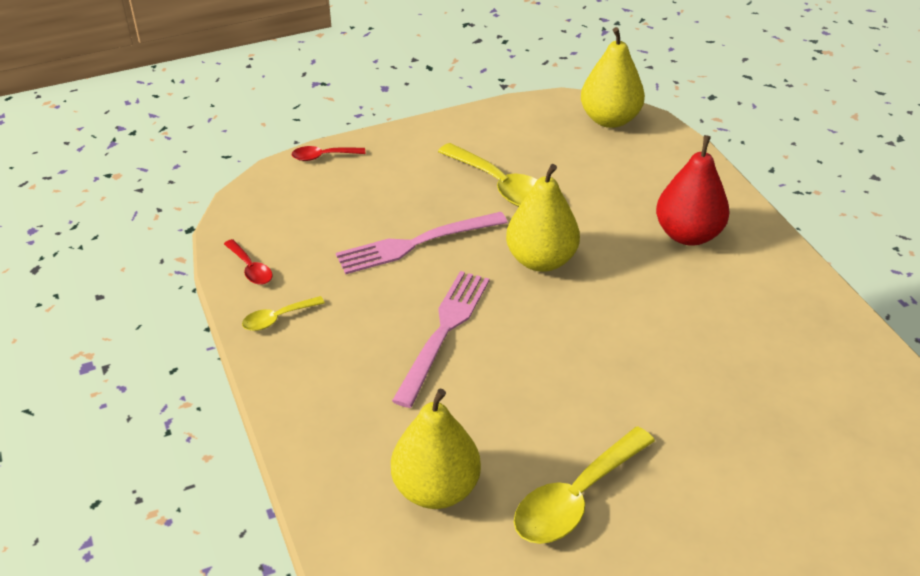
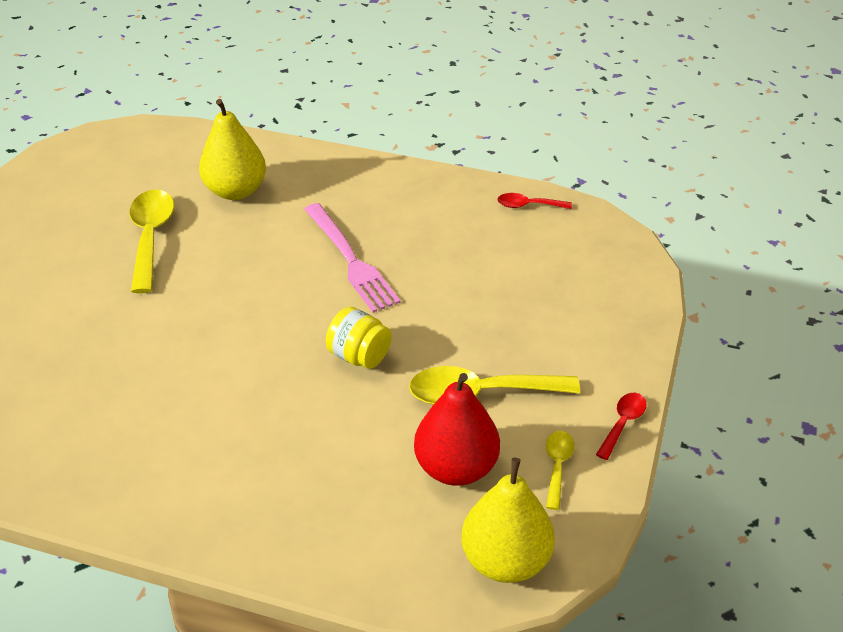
camera: 130 degrees right, 0 degrees up
(277, 318) = (459, 195): yellow spoon -> yellow spoon (557, 466)
(323, 156) = (645, 306): red spoon -> red spoon (622, 423)
(414, 244) = (462, 297): pink fork -> none
(541, 260) = (359, 356): yellow pear -> yellow jar
(688, 234) = (272, 476): red pear -> red pear (456, 468)

